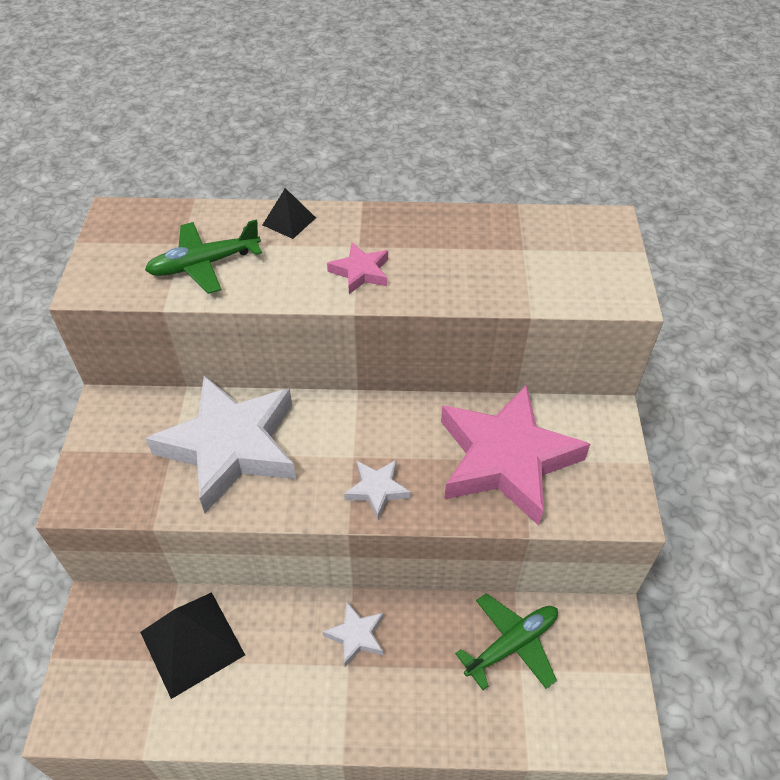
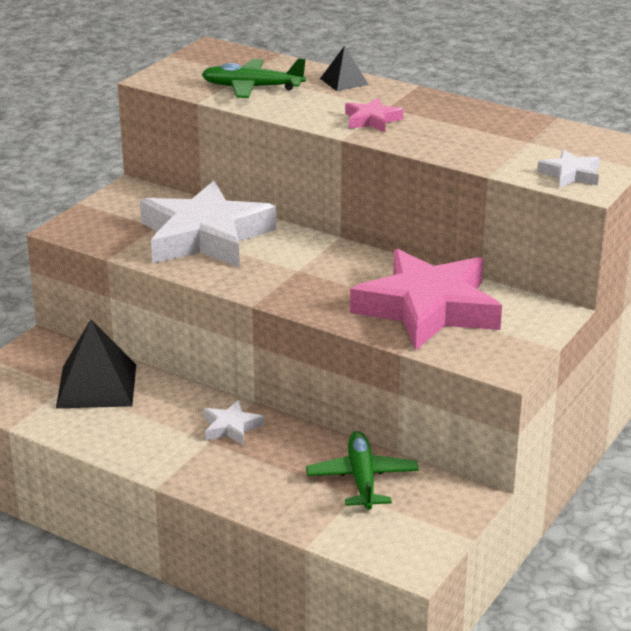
camera: 30 degrees right, 20 degrees down
(377, 490) = (299, 292): white star -> white star (570, 174)
(512, 644) = (362, 479): green plane -> green plane turned 90 degrees counterclockwise

